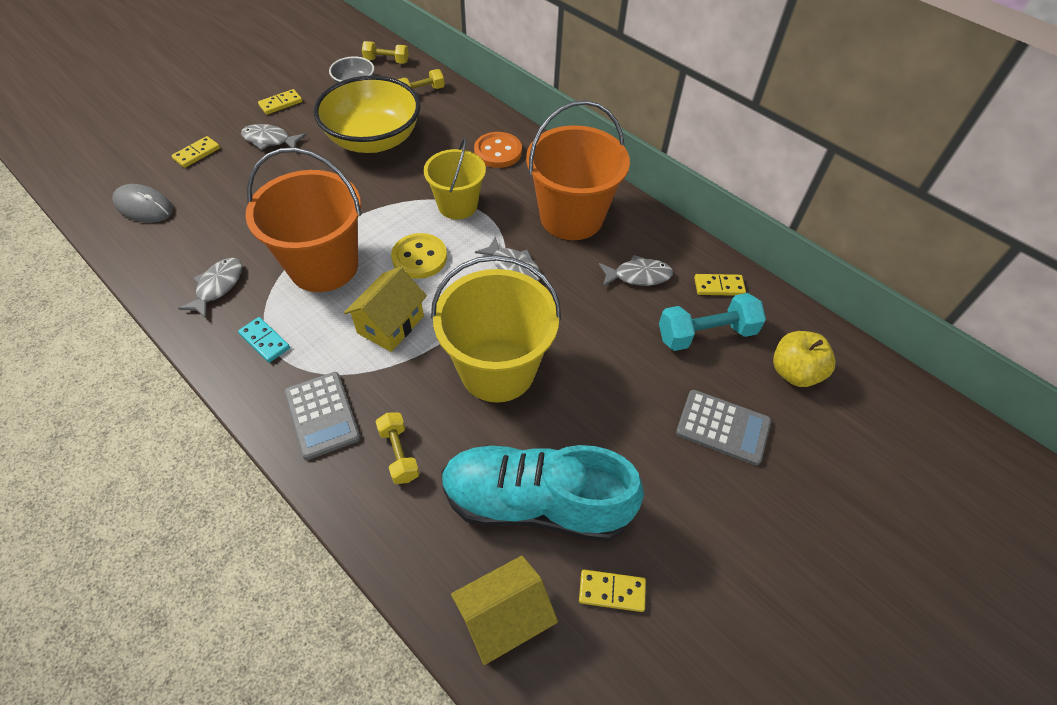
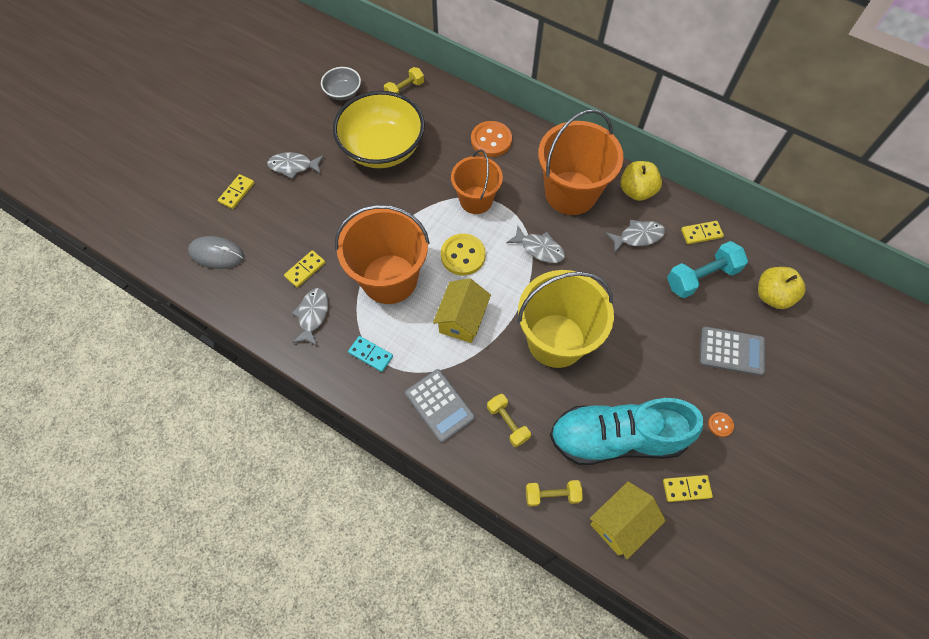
camera: 10 degrees left, 10 degrees up
(281, 104) = (287, 126): yellow domino -> yellow domino (305, 270)
(386, 61) = (361, 61): yellow dumbbell -> yellow dumbbell (552, 495)
(457, 205) = (476, 200): yellow bucket -> orange bucket
(651, 229) = (636, 191): none -> yellow apple
(683, 516) = (720, 425): none -> orange button

